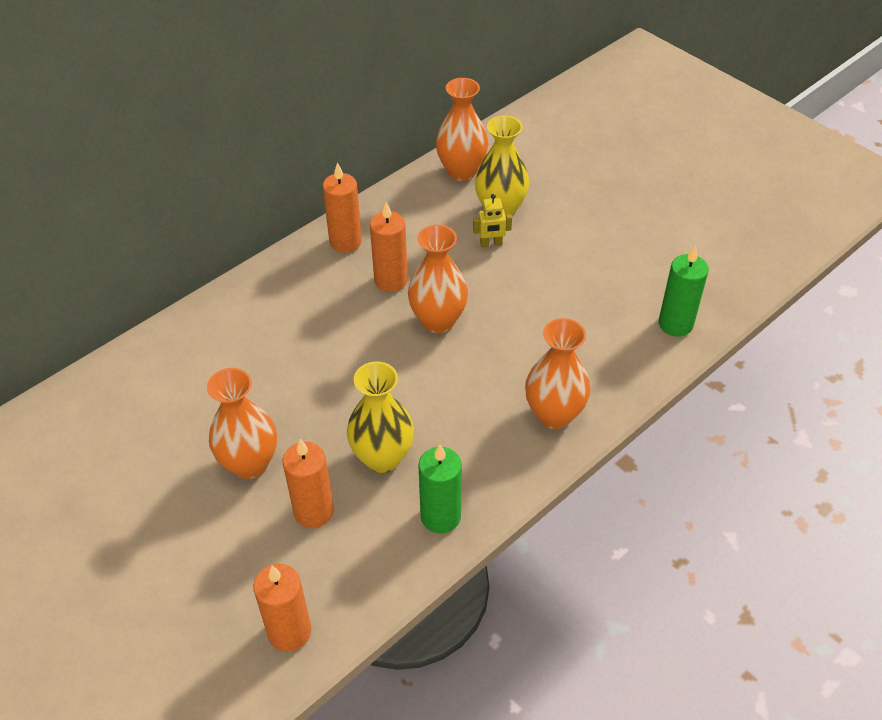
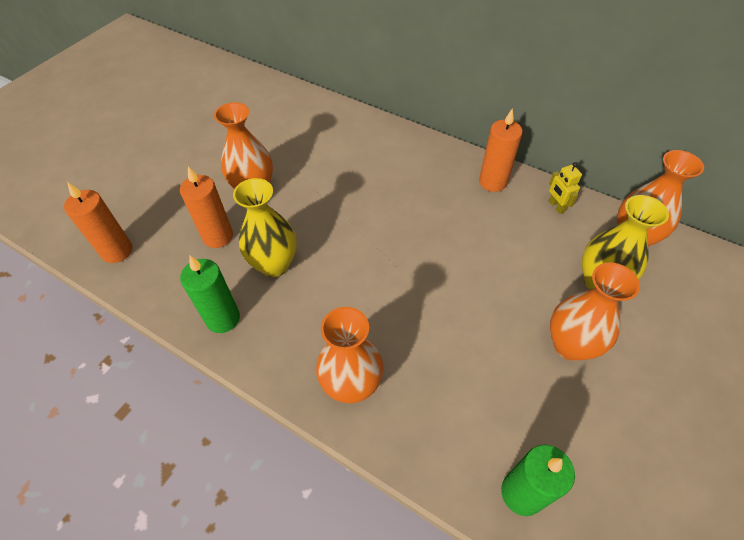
camera: 75 degrees right, 5 degrees up
(391, 280) = (464, 222): orange candle -> none
(438, 321) = (432, 266): orange vase -> orange vase (570, 345)
(491, 244) = (548, 284): yellow robot -> yellow robot (556, 206)

